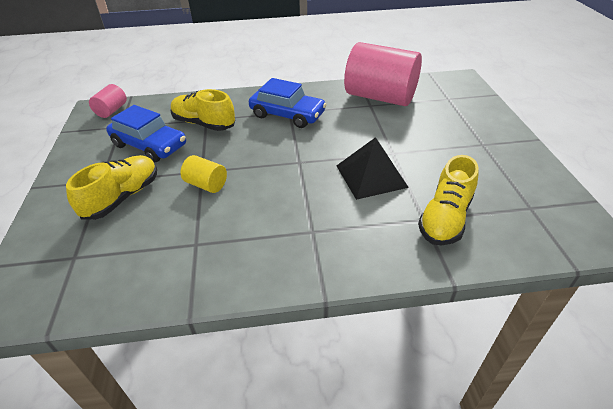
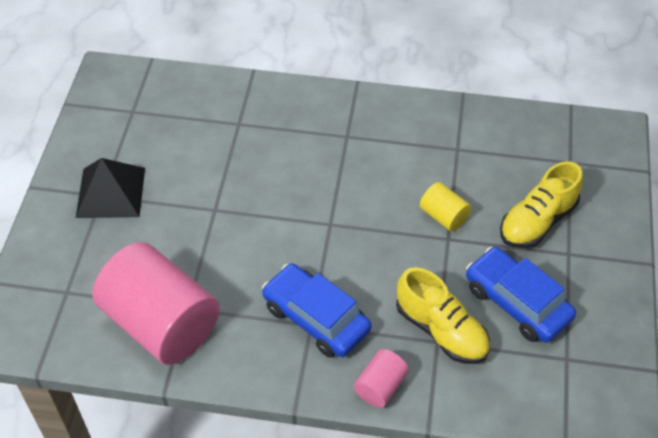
camera: 165 degrees left, 10 degrees up
(112, 110) = (589, 407): pink cylinder -> pink cylinder (380, 386)
(371, 176) = (259, 183): black pyramid -> black pyramid (111, 192)
(445, 218) = (218, 120): yellow shoe -> none

